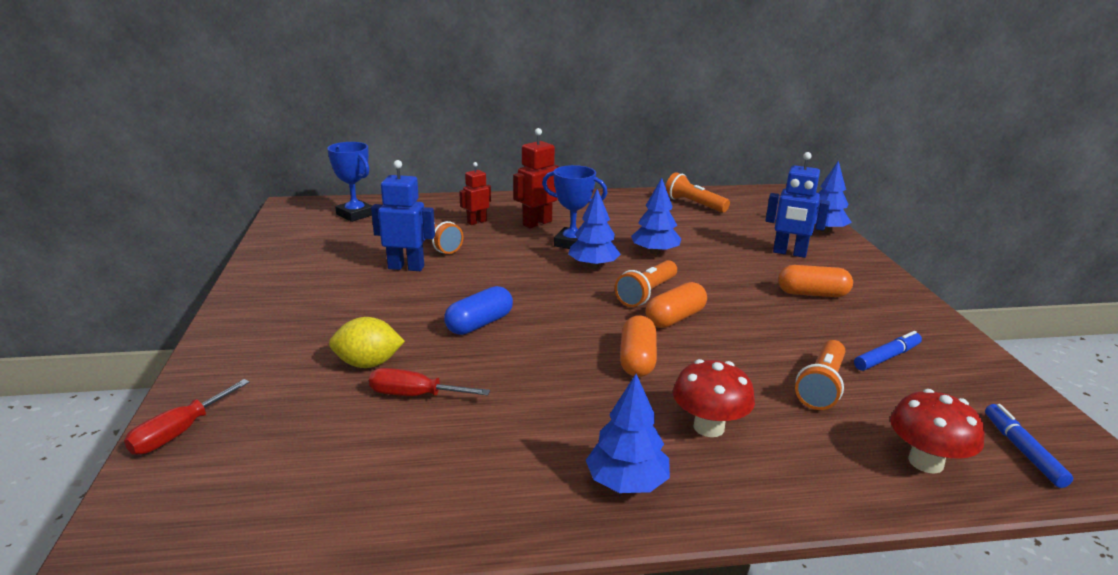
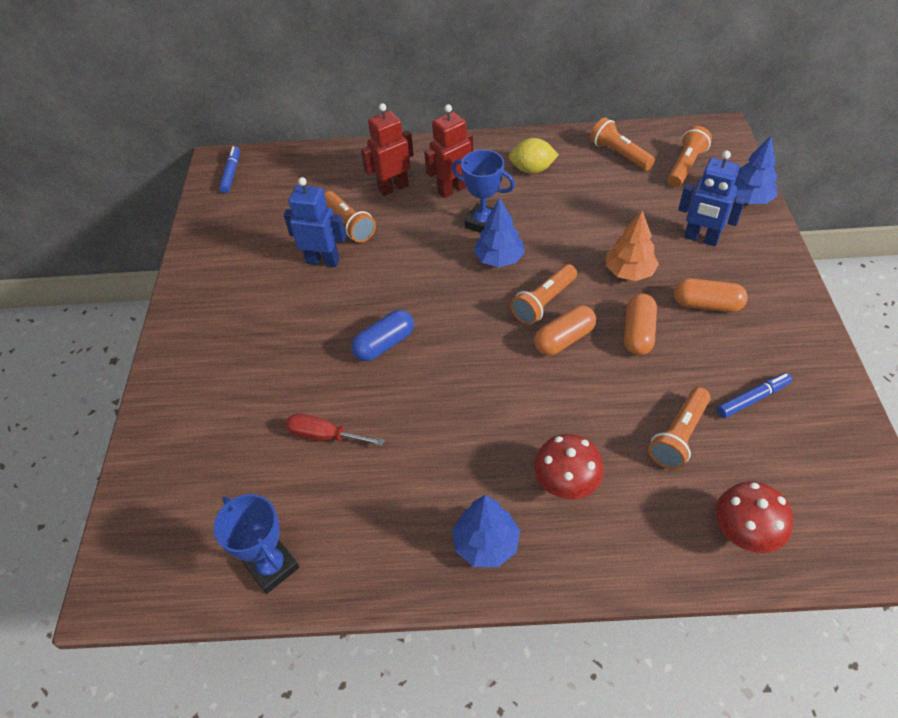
camera: 10 degrees right, 25 degrees up
(179, 432) = (143, 472): red screwdriver -> none
(355, 214) = (277, 177): blue trophy -> blue trophy (272, 566)
(368, 364) = (287, 395): yellow lemon -> yellow lemon (532, 169)
(476, 222) = (393, 188): red robot -> red robot, size x1.56
(637, 360) = (519, 396): orange capsule -> orange capsule (638, 333)
(655, 252) = (563, 237): blue tree -> none
(727, 273) = (629, 272): none -> orange tree
(758, 211) = (685, 166): none -> orange flashlight
(1022, 451) = (836, 523): blue marker -> blue marker (231, 173)

